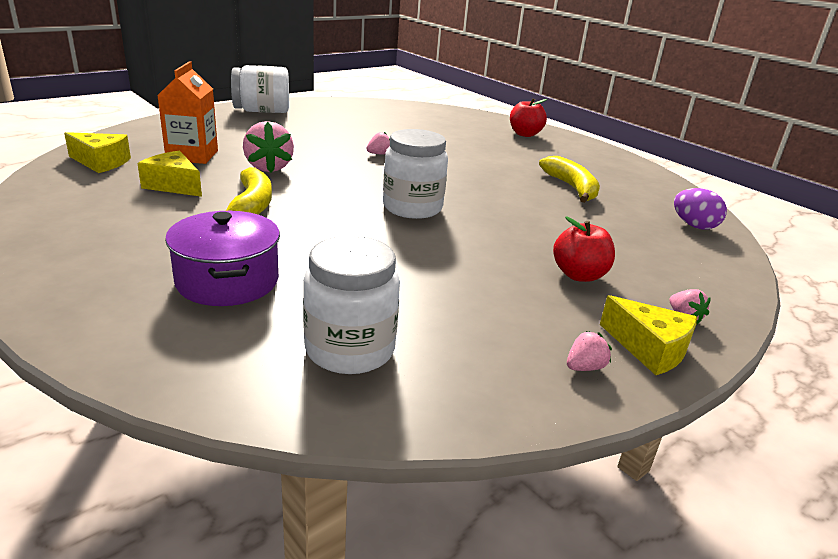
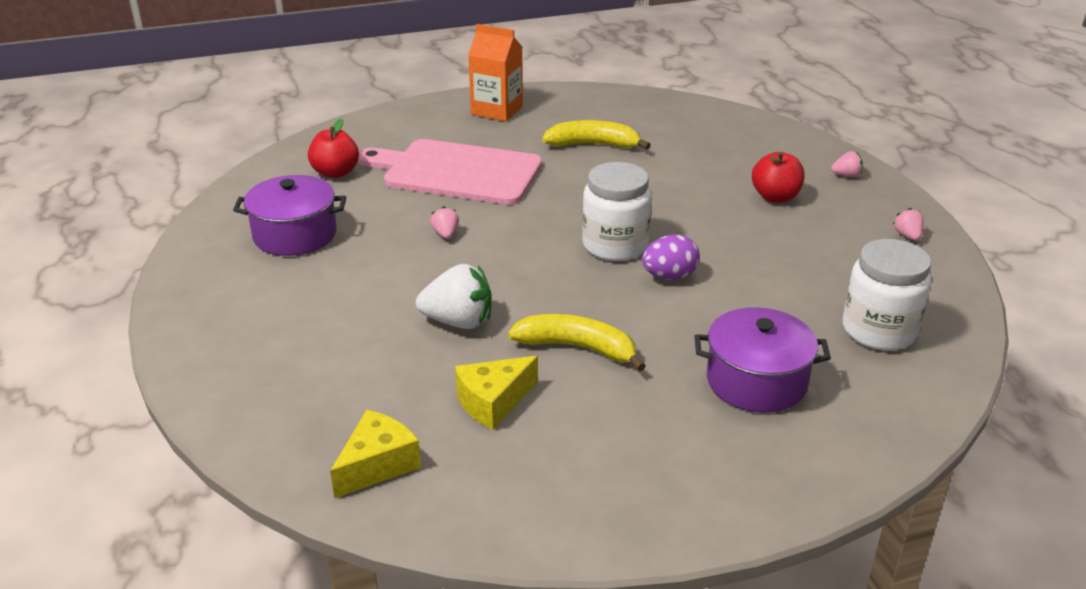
camera: 65 degrees left, 5 degrees up
(192, 155) = (385, 380): orange carton -> orange carton (497, 110)
(262, 111) = (210, 299): white jar -> none
(268, 167) = (458, 322): pink strawberry -> white strawberry
(345, 120) = (295, 235): none -> purple pot
(469, 149) = (457, 172): none -> pink cutting board
(525, 134) = (423, 124): red apple -> red apple (335, 172)
(649, 349) = (886, 204): yellow cheese -> none
(694, 225) = (695, 115): purple egg -> purple egg (669, 276)

